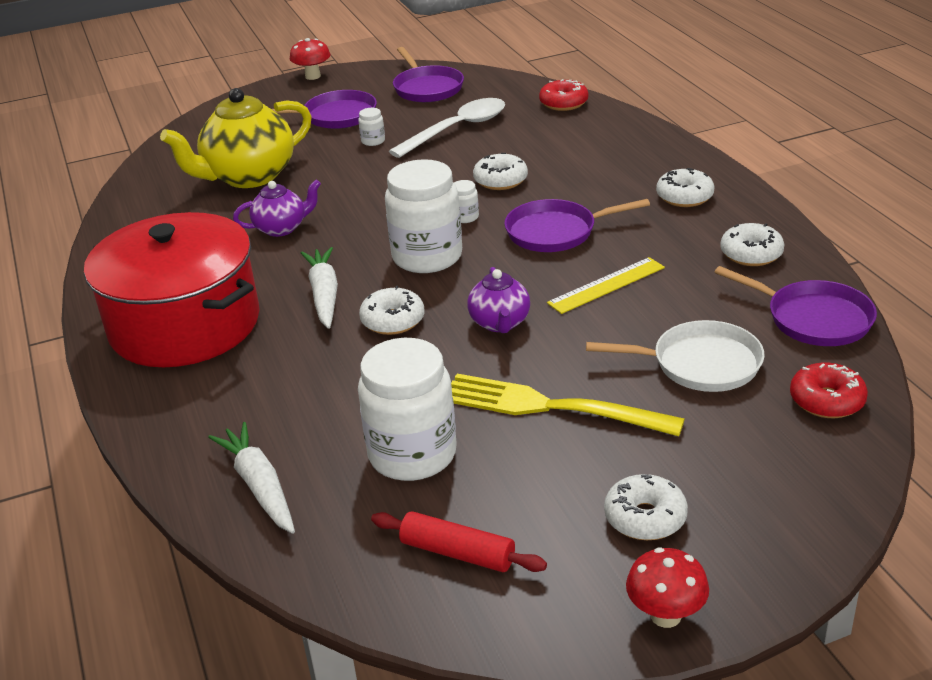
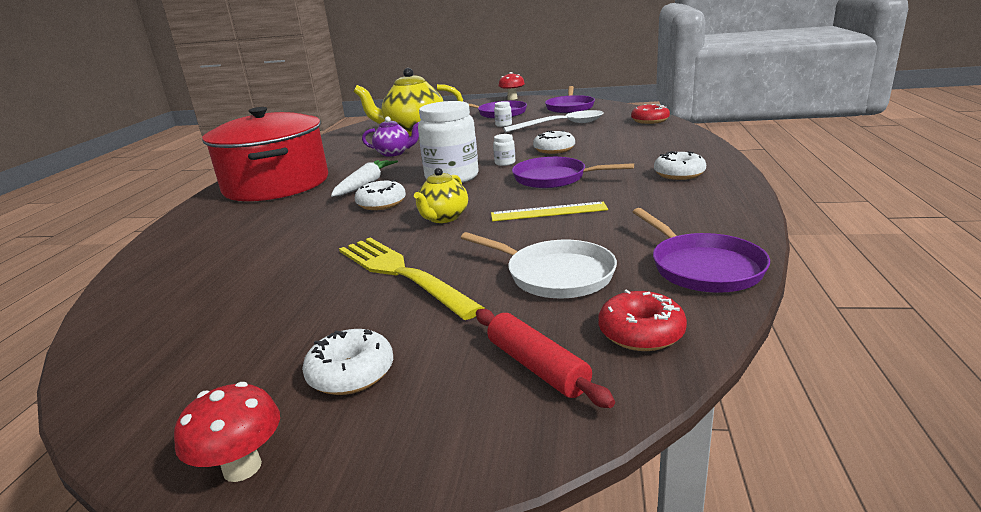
camera: 30 degrees right, 10 degrees down
(259, 486) = (169, 268): white carrot -> none
(412, 454) = (272, 276): white jar -> none
(457, 553) = (192, 348): red rolling pin -> red rolling pin (537, 367)
(500, 323) = (443, 218): purple teapot -> yellow teapot
(751, 254) = (694, 214): white donut -> none

